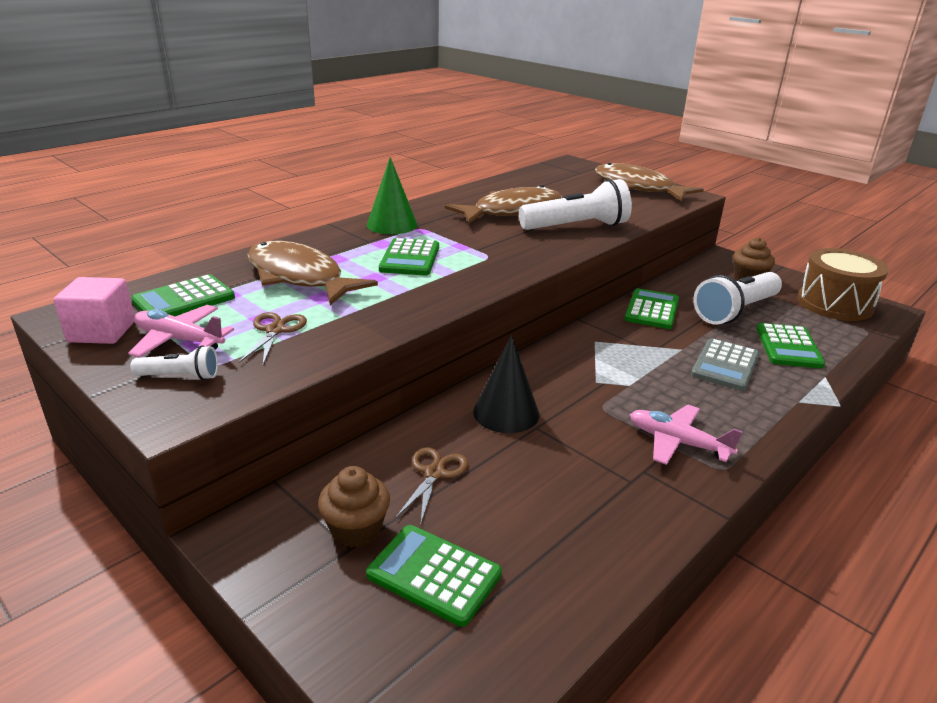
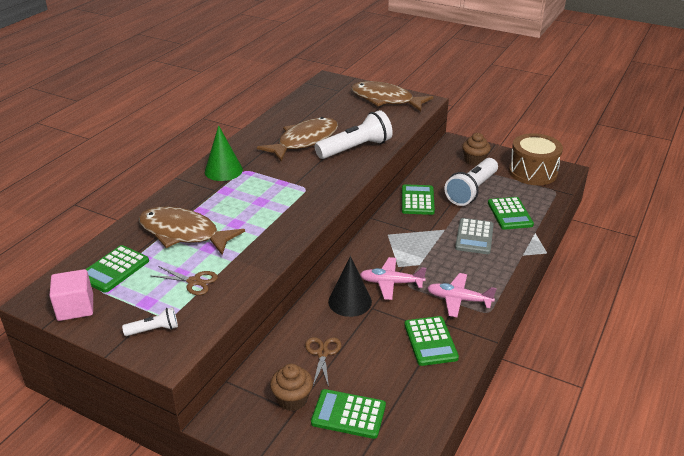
camera: 15 degrees left, 5 degrees up
(179, 340) = (134, 303): pink plane -> pink plane (391, 283)
(275, 330) = (194, 282): brown scissors -> brown scissors turned 120 degrees clockwise
(410, 258) = (252, 201): green calculator -> green calculator (430, 341)

